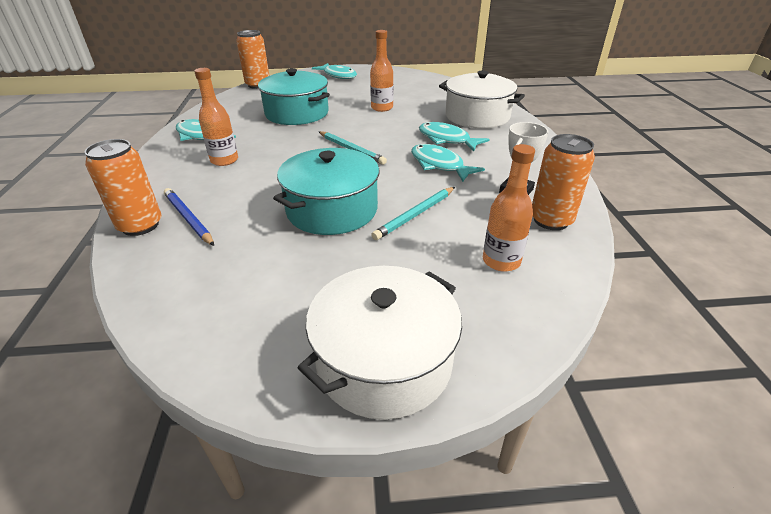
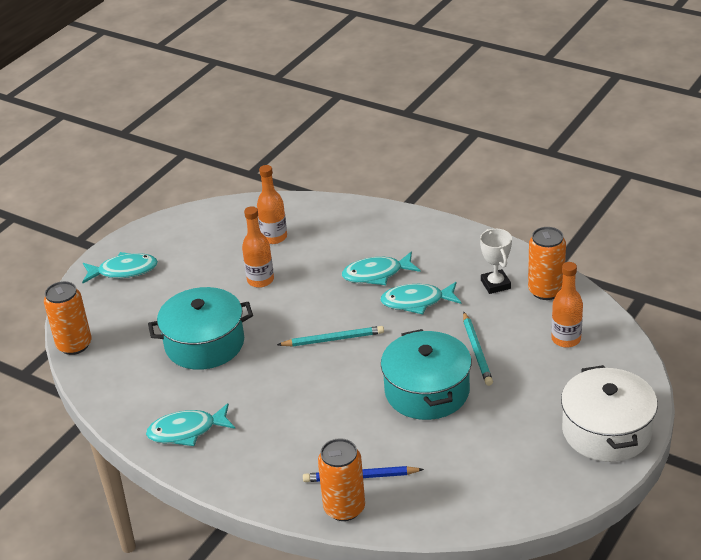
camera: 50 degrees left, 0 degrees up
(224, 160) = (267, 428): orange bottle -> orange bottle (274, 237)
(477, 116) = (351, 231): white pot -> none

